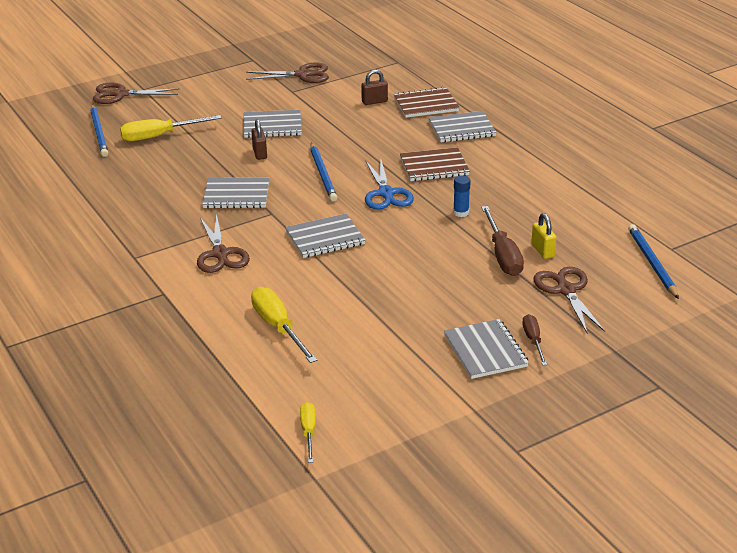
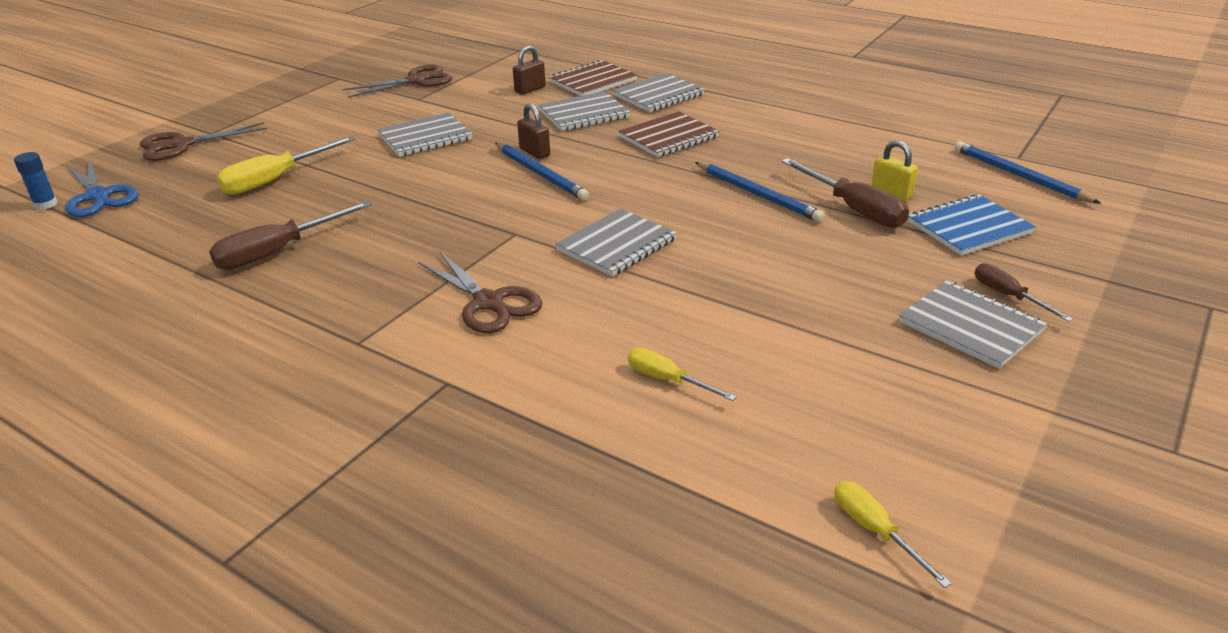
camera: 25 degrees left, 0 degrees up
(99, 133) = (180, 194): blue pencil -> blue pencil (758, 194)
(129, 188) = (278, 252): none -> brown screwdriver
(236, 195) = (446, 223): grey notebook -> grey notebook (584, 114)
(260, 153) = (435, 169): brown padlock -> brown padlock (534, 152)
(278, 327) = (667, 380): yellow screwdriver -> yellow screwdriver, size x0.59
(386, 194) = (642, 177): blue scissors -> blue scissors (99, 197)
(461, 212) = (752, 176): blue glue stick -> blue glue stick (46, 204)
(565, 290) = (969, 227): brown scissors -> blue notebook

